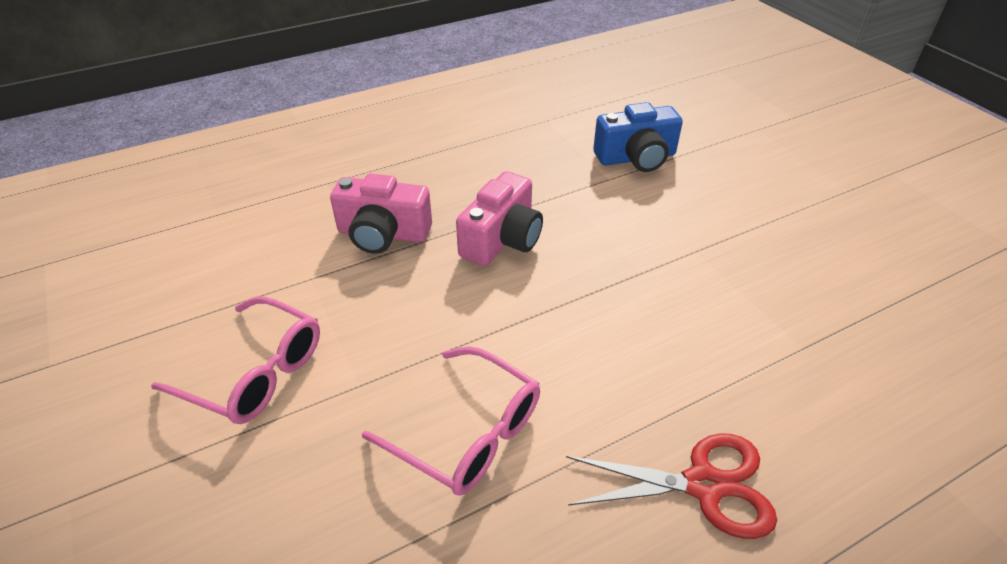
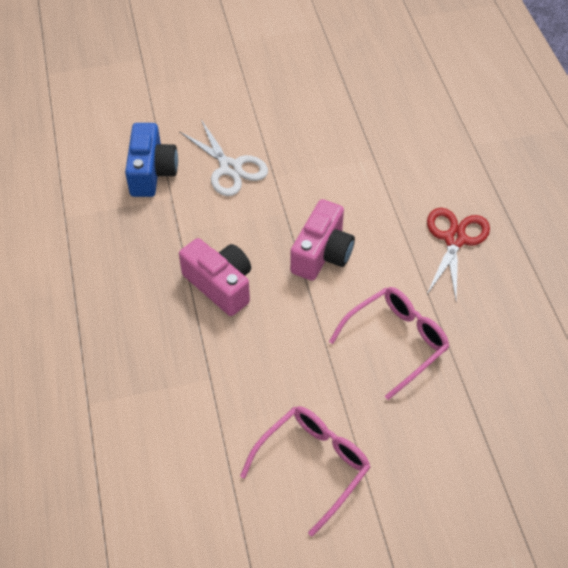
camera: 75 degrees left, 10 degrees up
(383, 234) = (182, 365): pink camera -> pink camera (322, 254)
(682, 212) = (230, 168): none -> white scissors

